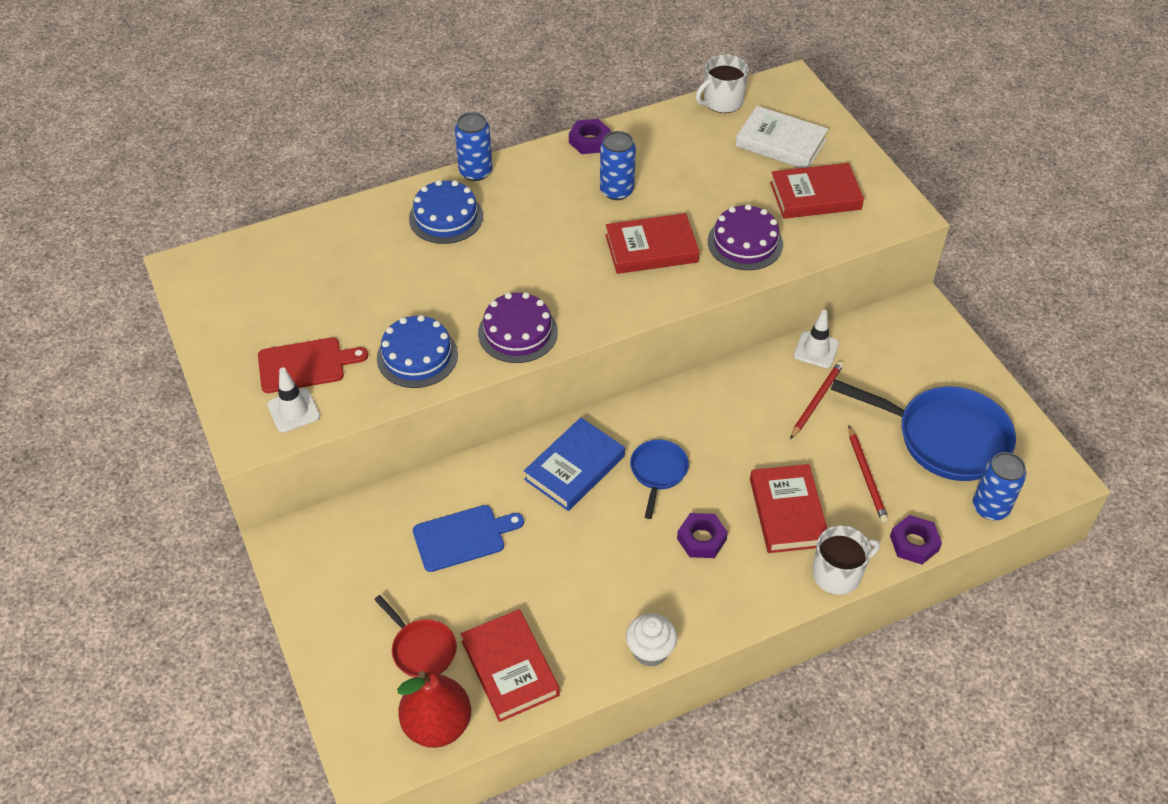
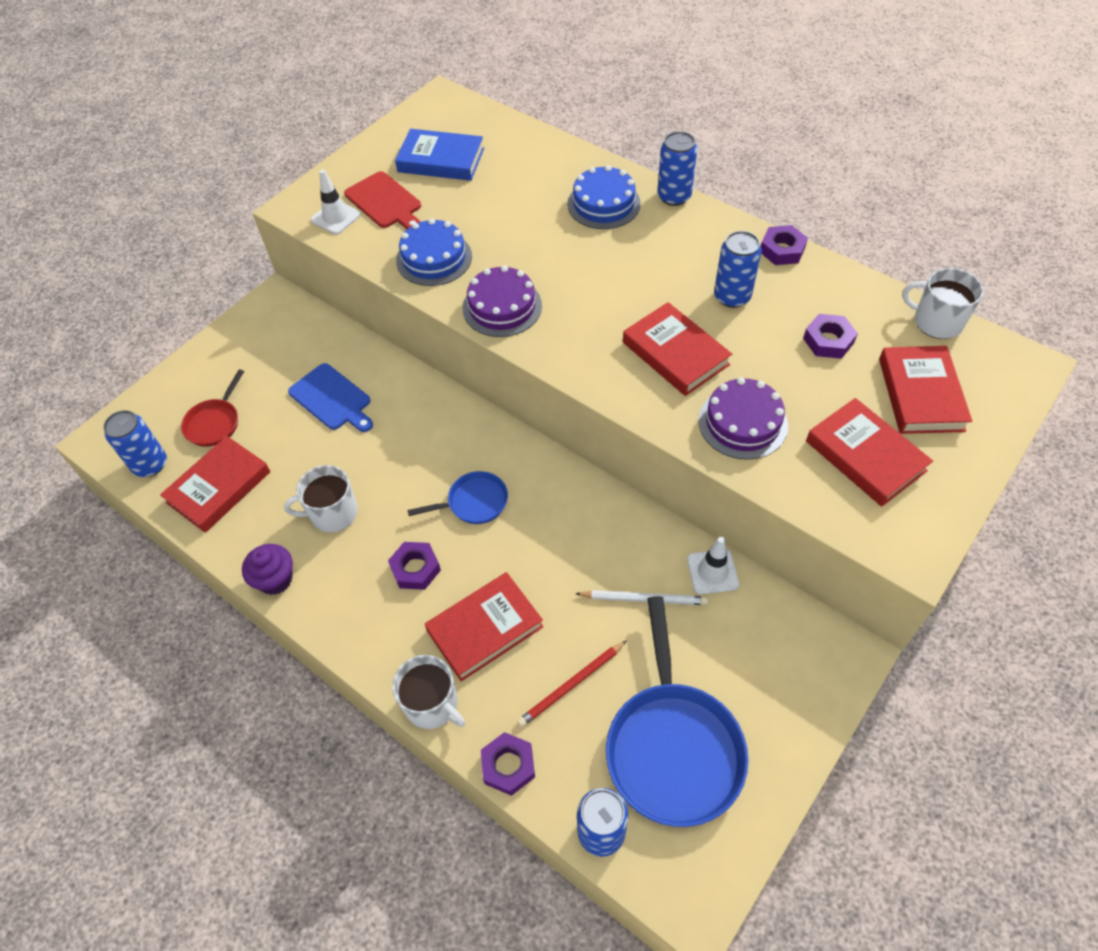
camera: 65 degrees right, 5 degrees up
(437, 724) = (150, 464): red pear -> blue can
(574, 468) = (443, 440): blue book -> blue book (441, 160)
(603, 581) = (332, 513): none -> white mug
(650, 651) = (275, 579): white cupcake -> purple cupcake
(700, 162) = (828, 341): none -> purple nut
(780, 143) = (920, 394): white book -> red book
(816, 400) = (644, 599): red pencil -> white pencil

